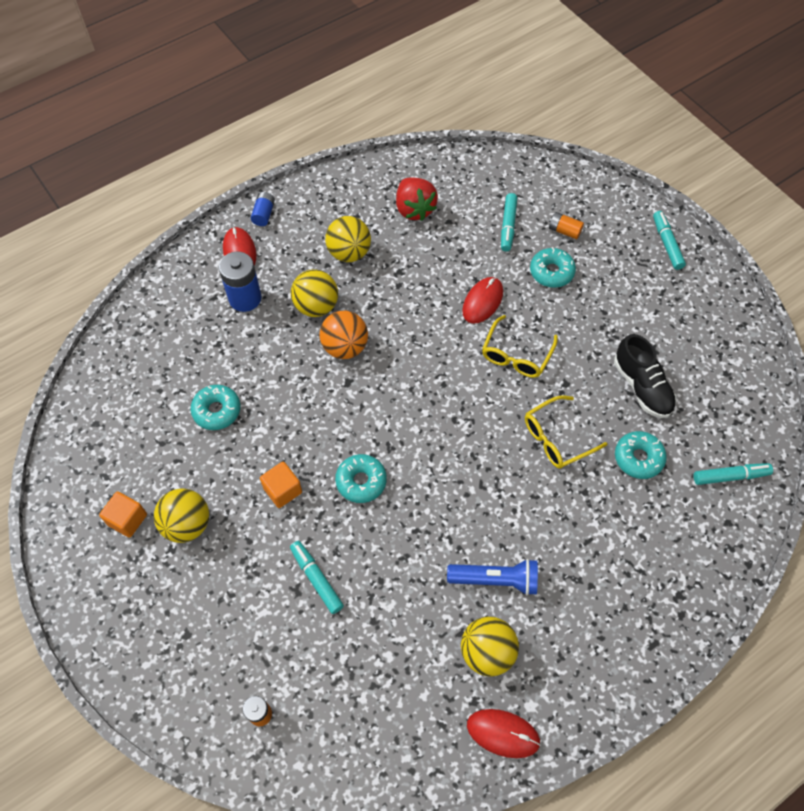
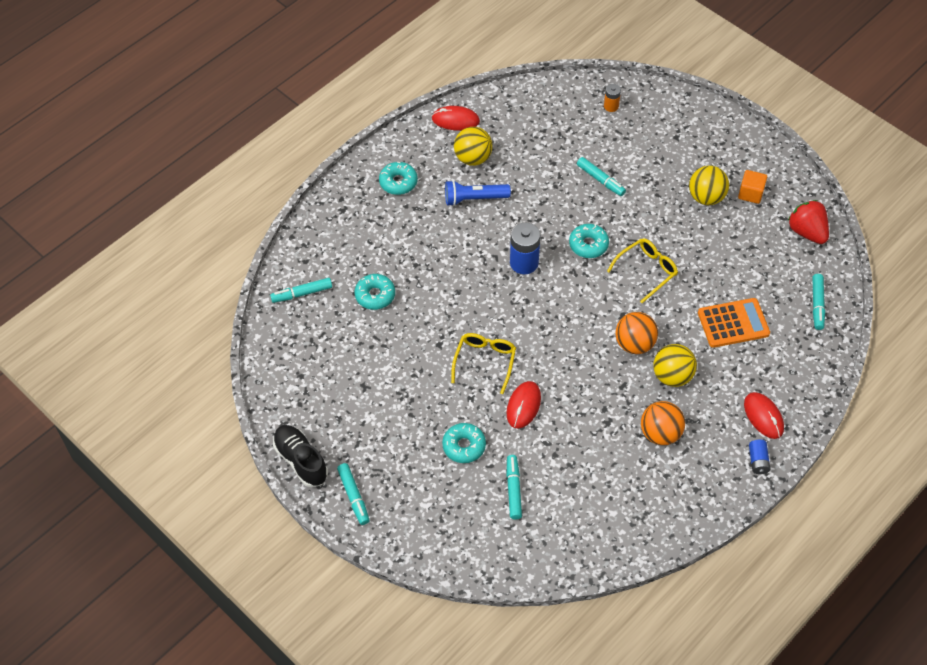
camera: 170 degrees right, 5 degrees down
(124, 357) = (817, 305): none -> turquoise marker
(217, 411) = (720, 276): turquoise donut -> turquoise donut (398, 182)
(227, 352) = (733, 323): none -> orange calculator
(245, 298) = (739, 373): blue battery -> blue battery (524, 263)
(283, 490) = (645, 229): orange cube -> none
(349, 253) = (660, 433): yellow ball -> orange ball
(414, 209) = (611, 492): red strawberry -> red strawberry (807, 232)
(557, 438) = (441, 300): yellow glasses -> yellow glasses (646, 271)
(564, 231) = (456, 493): orange battery -> none
(642, 386) = (374, 352): black shoe -> black shoe (301, 461)

